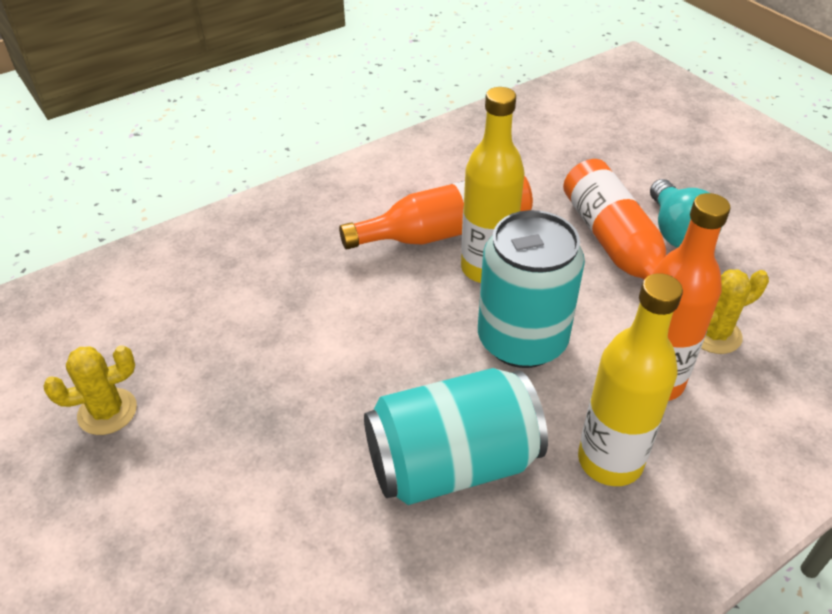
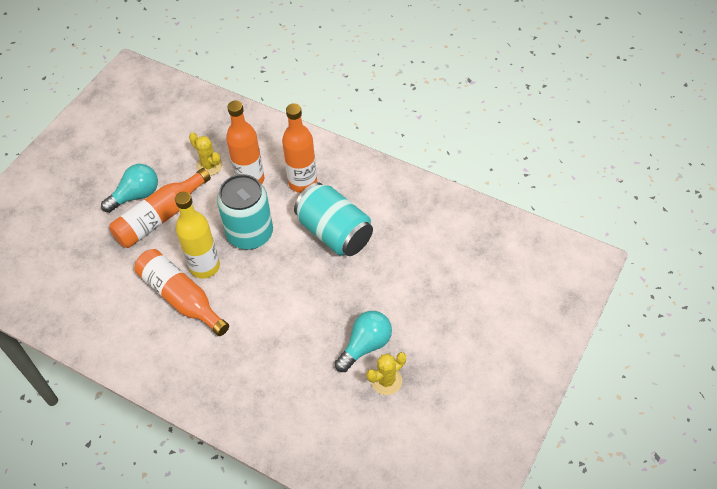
camera: 115 degrees left, 10 degrees up
(107, 412) = (386, 381): yellow cactus -> yellow cactus turned 75 degrees counterclockwise
(189, 411) = (365, 346): none -> turquoise light bulb
(610, 461) = (303, 183): yellow bottle -> orange bottle

